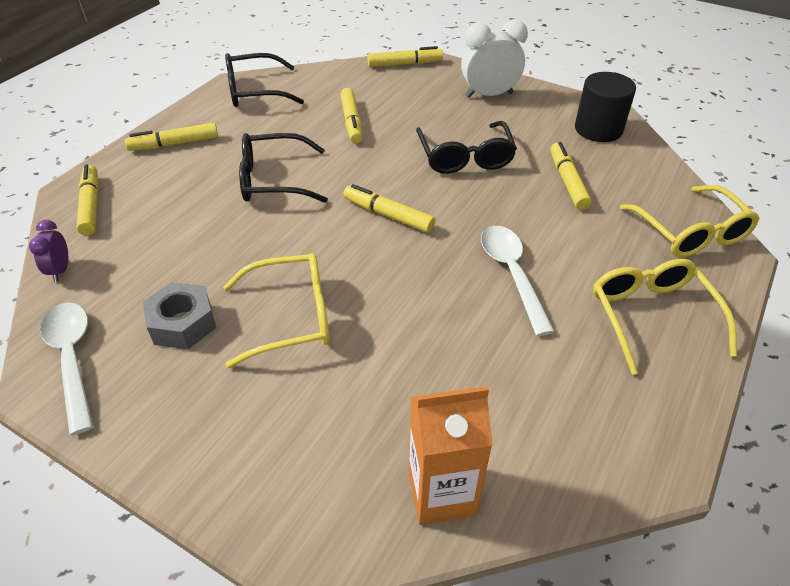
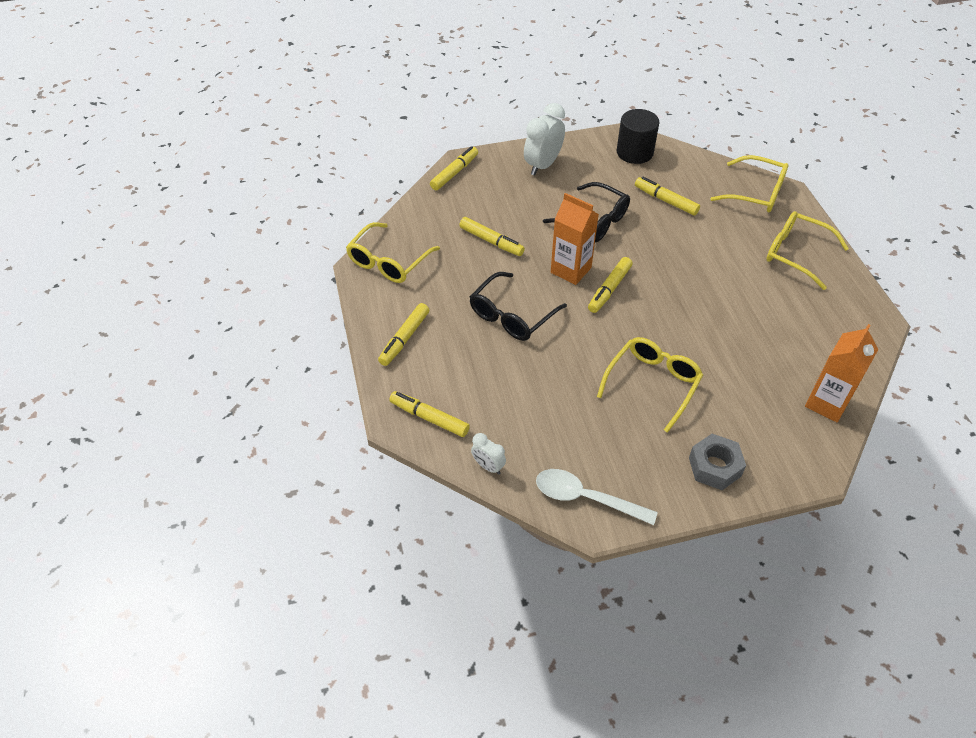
camera: 45 degrees left, 5 degrees up
(60, 270) = (488, 466): purple clock -> white clock
(182, 323) = (607, 433): grey nut -> grey nut (714, 467)
(254, 91) = (388, 262): black glasses -> yellow glasses
(380, 179) = (571, 270): none -> orange carton
(388, 215) = (609, 289): yellow marker -> yellow marker turned 45 degrees counterclockwise
(512, 274) = (714, 277): white spoon -> none

